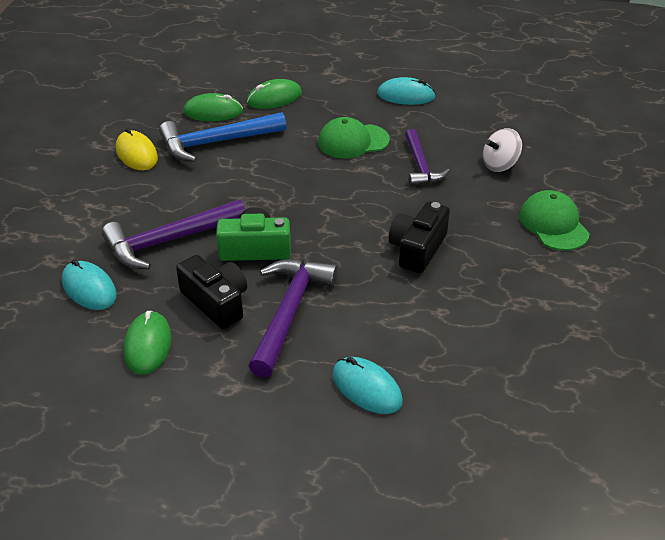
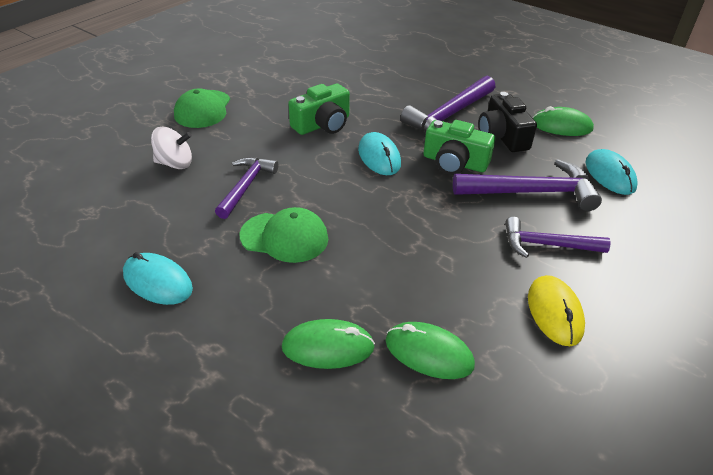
camera: 155 degrees left, 0 degrees up
(148, 197) = (547, 245): none -> purple hammer
(148, 345) = (561, 126): green mouse -> green mouse turned 75 degrees clockwise
(216, 142) = (445, 293): blue hammer -> none
(366, 388) = (423, 71): turquoise mouse -> turquoise mouse (379, 157)
(417, 249) = (322, 124): black camera -> green camera

